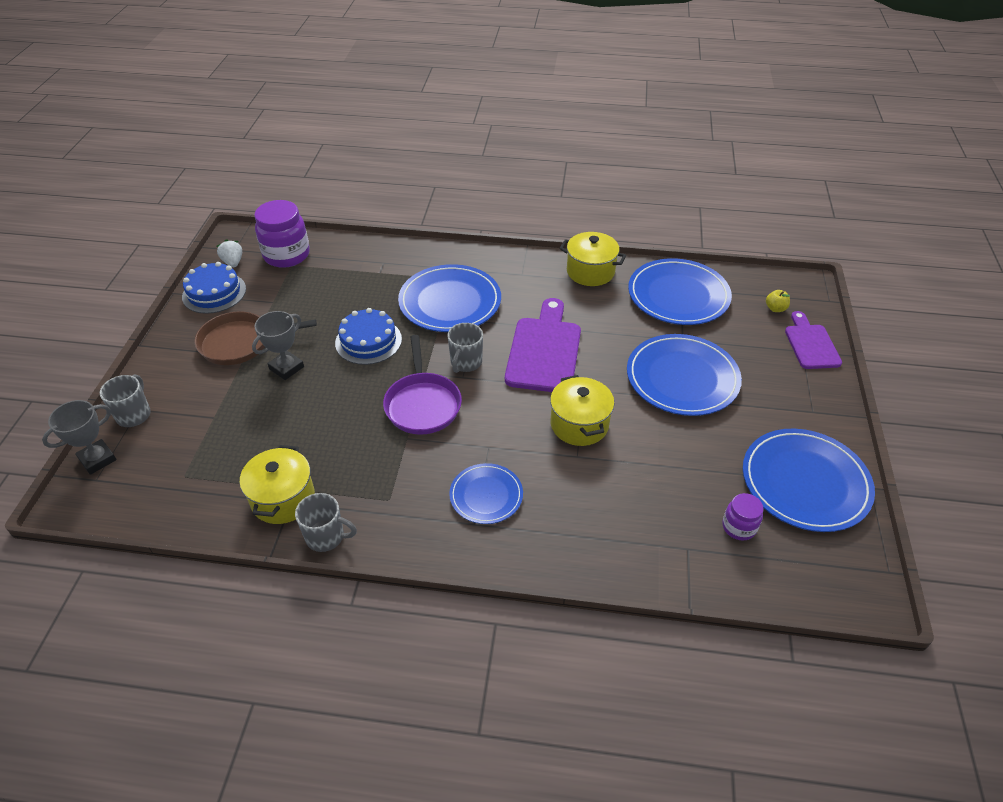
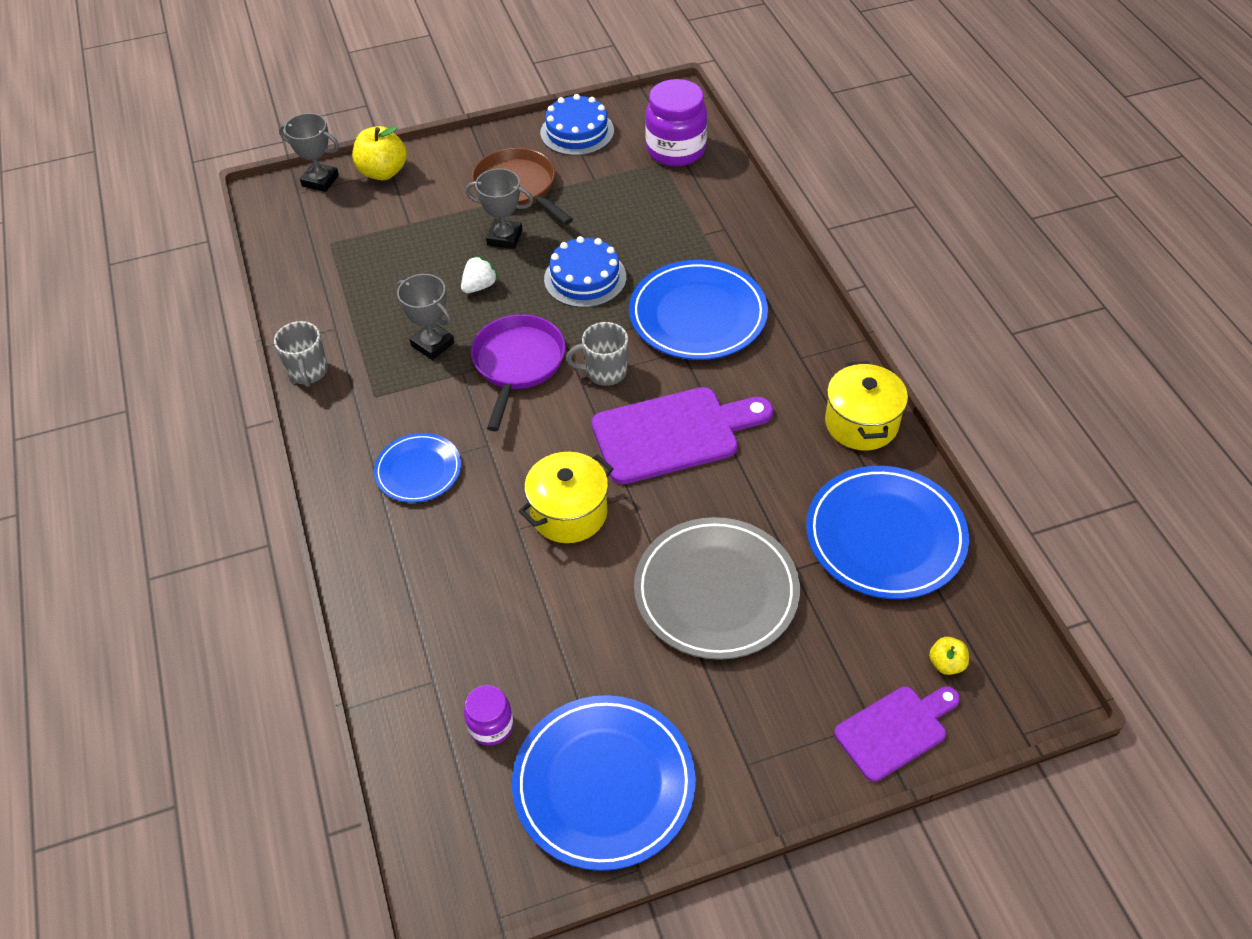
camera: 65 degrees right, 5 degrees up
(134, 414) = (383, 172): grey mug -> yellow apple
(233, 262) = (633, 119): white strawberry -> white strawberry (479, 286)
(283, 498) = (337, 320): yellow pot -> none
(362, 446) = (433, 344): none -> grey trophy
(422, 404) = (518, 364): purple pan -> purple pan turned 135 degrees clockwise
(682, 378) = (716, 591): blue plate -> grey plate

